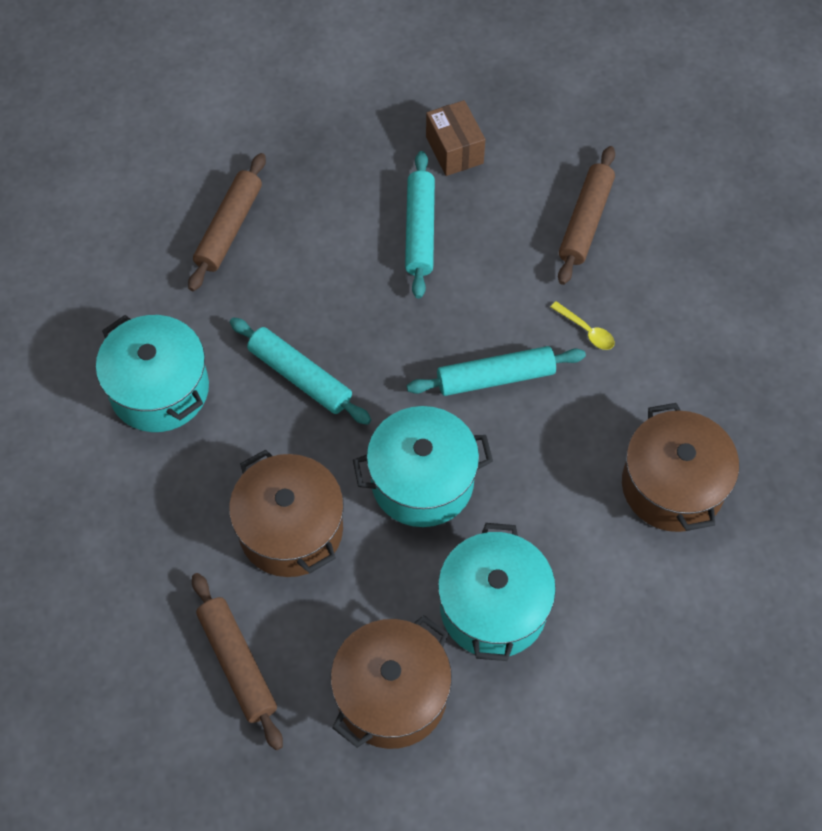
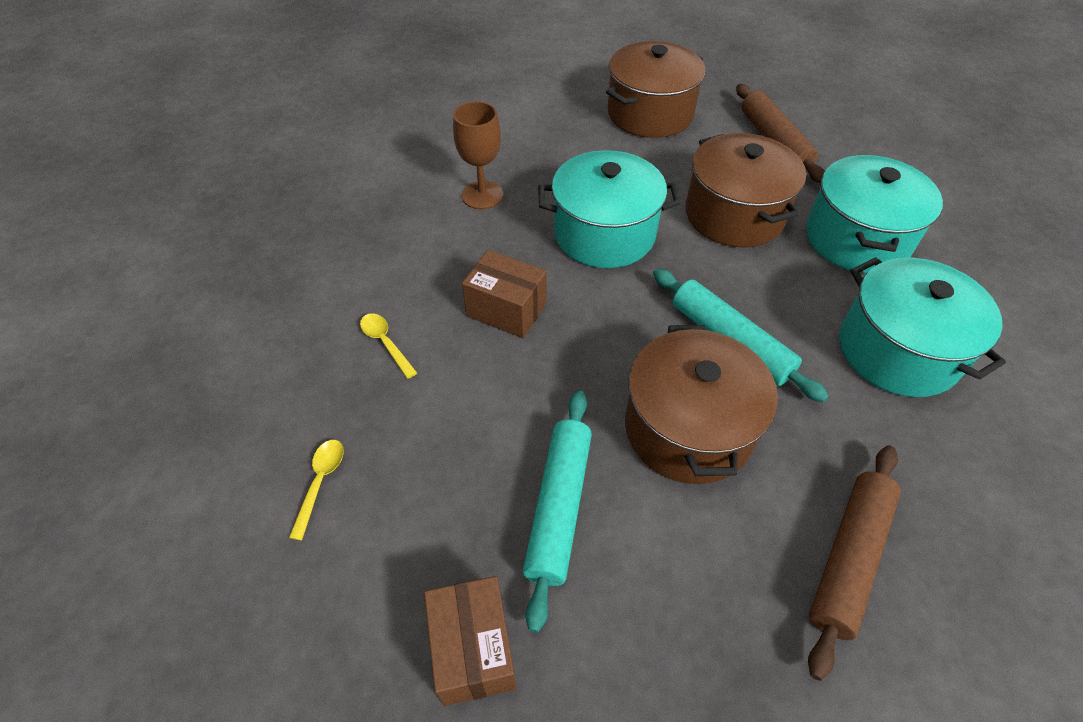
camera: 170 degrees left, 10 degrees down
(493, 607) = (559, 148): turquoise pot -> turquoise pot (856, 239)
(495, 378) = (506, 310): turquoise rolling pin -> brown box
(559, 515) = (482, 195): none -> brown goblet
(585, 221) = (320, 482): brown rolling pin -> yellow spoon
(672, 486) = (369, 202): brown pot -> brown pot (688, 428)

